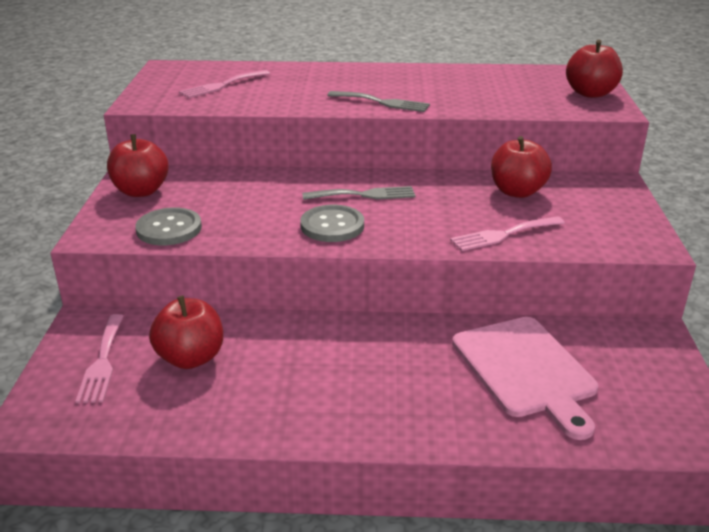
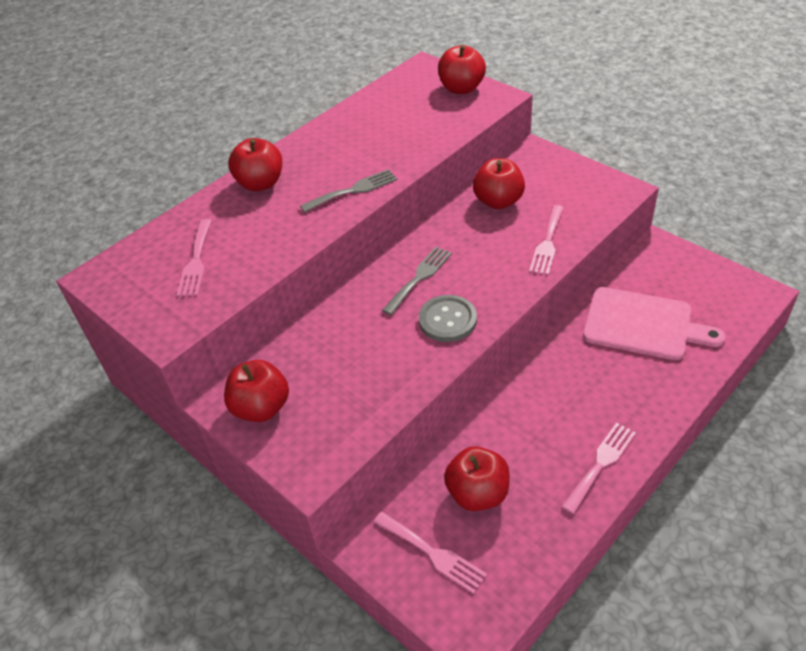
camera: 45 degrees left, 15 degrees up
(169, 229) = (351, 418): grey button -> none
(302, 418) = (601, 464): none -> pink fork
(336, 73) = (260, 183): none -> red apple

